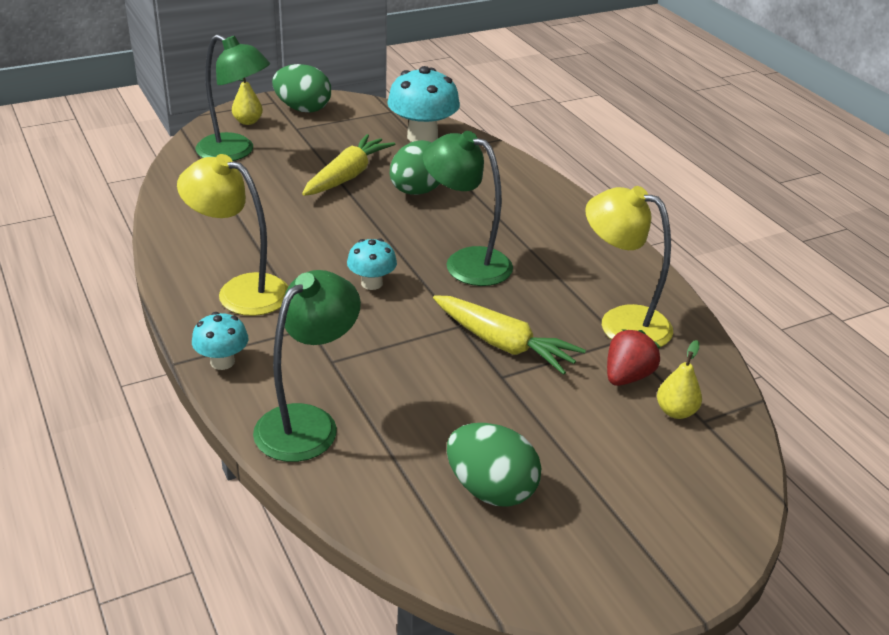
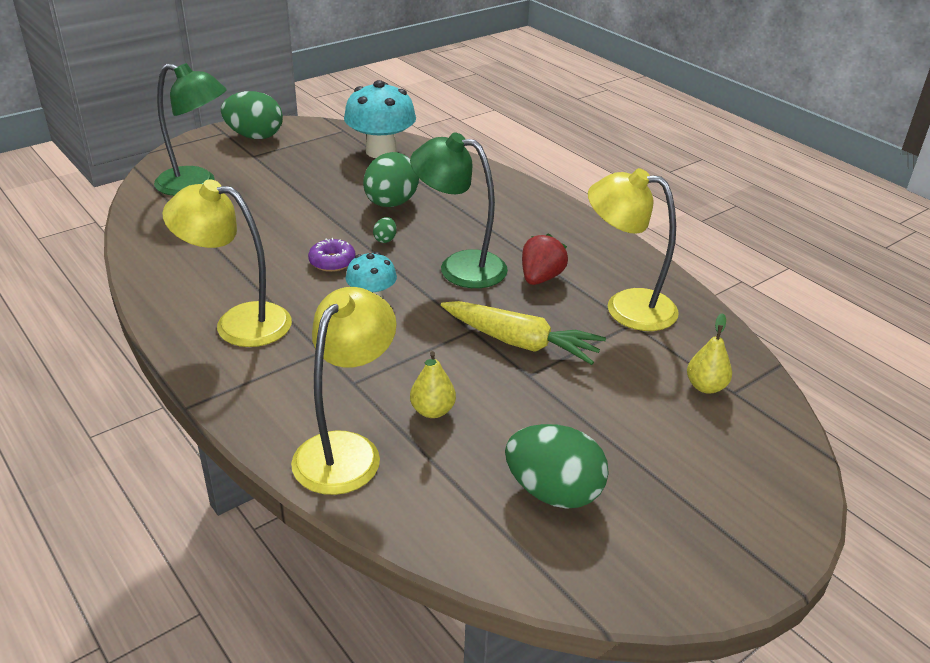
camera: 10 degrees left, 0 degrees up
(222, 362) = (238, 398): turquoise mushroom -> none
(248, 122) = (202, 154): yellow pear -> yellow pear (432, 411)
(308, 423) = (346, 450): green lamp -> yellow lamp
(344, 243) = (332, 262): none -> purple donut
(347, 176) = (317, 196): yellow carrot -> none
(401, 226) = (385, 239): none -> green egg
(627, 376) = (649, 359): red strawberry -> red strawberry (541, 278)

